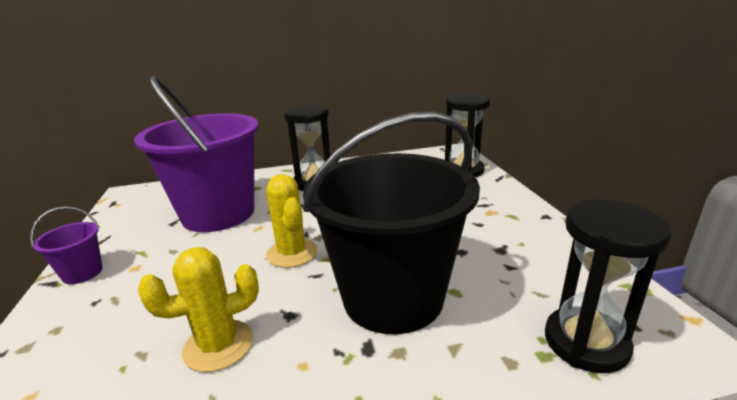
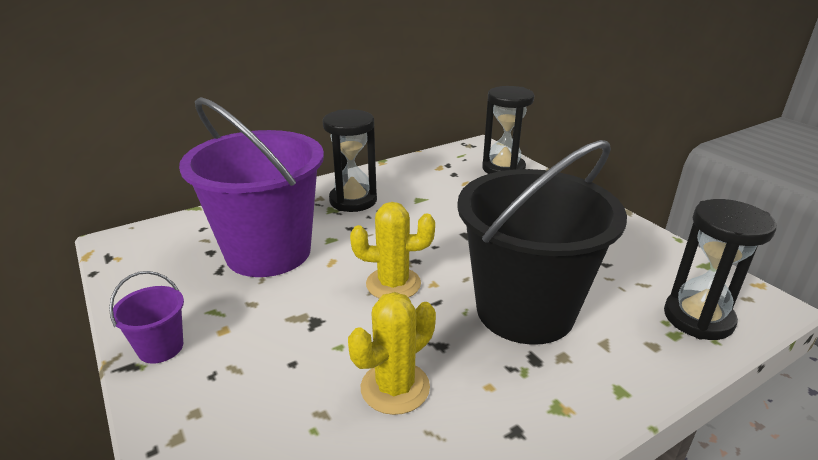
camera: 20 degrees left, 5 degrees up
(292, 253) = (393, 284): yellow cactus -> yellow cactus turned 45 degrees counterclockwise

